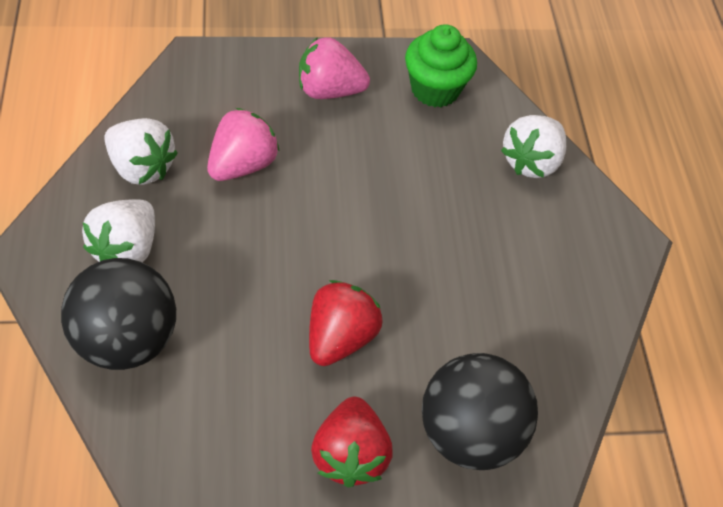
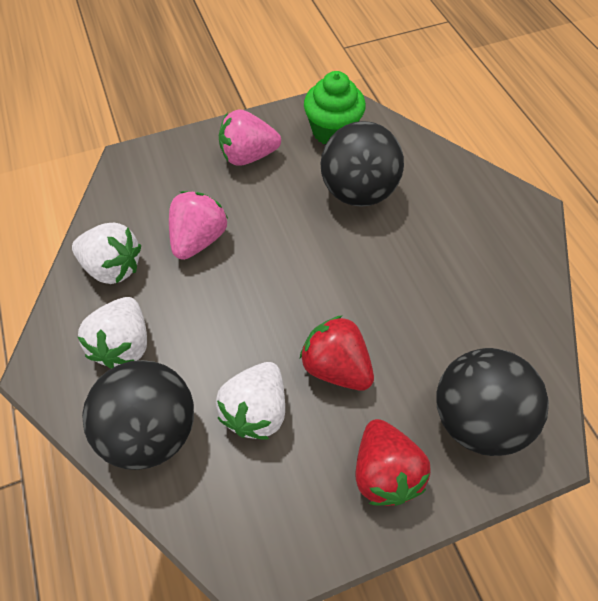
camera: 10 degrees left, 5 degrees up
(340, 338) = (336, 366): red strawberry -> red strawberry turned 60 degrees counterclockwise
(437, 164) = (358, 191): none -> black ball
(531, 162) = (430, 168): white strawberry -> white strawberry (256, 409)

